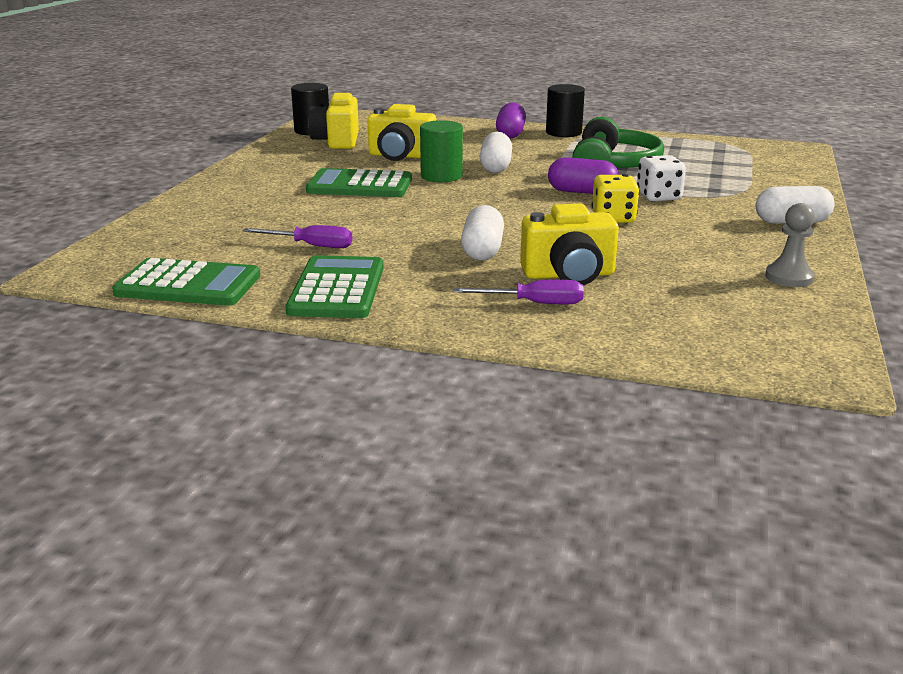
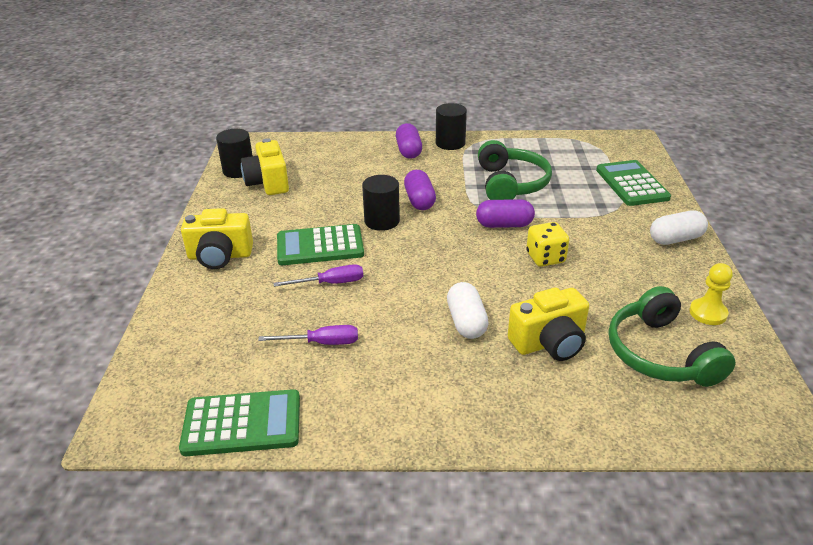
camera: 15 degrees left, 10 degrees up
(337, 289) = (375, 402): green calculator -> green calculator (632, 184)
(401, 156) = (334, 197): yellow camera -> yellow camera (220, 256)
(441, 176) = (382, 221): green cylinder -> black cylinder
(495, 167) = (419, 200): white capsule -> purple capsule
(534, 303) = (542, 388): purple screwdriver -> purple screwdriver (331, 283)
(658, 197) = (565, 222): white dice -> none
(701, 298) = (660, 354): none -> green headphones
(789, 277) = (708, 313): grey pawn -> yellow pawn

